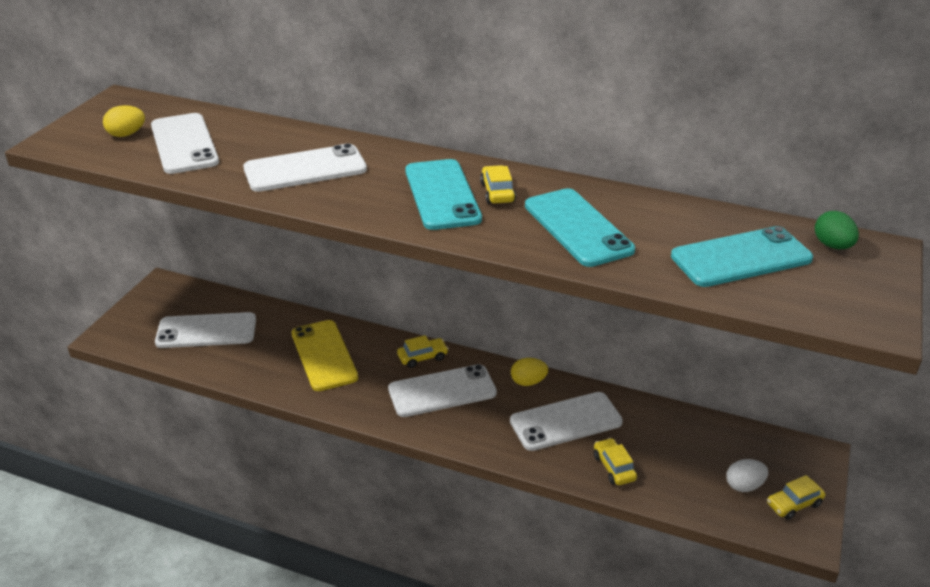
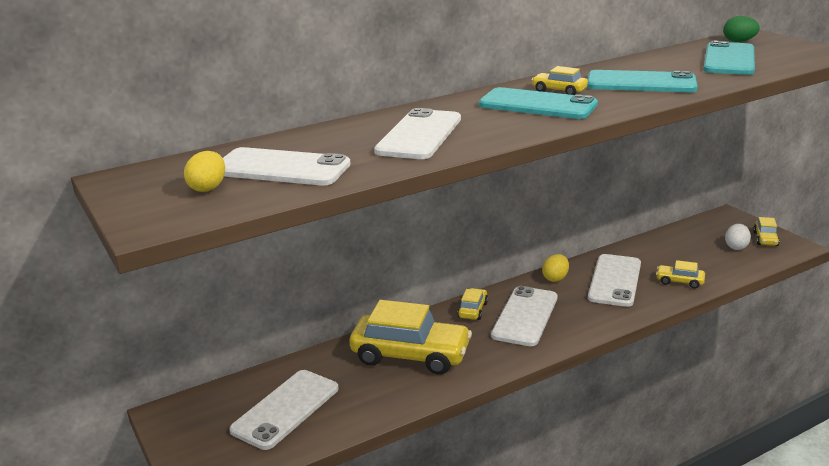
camera: 50 degrees left, 10 degrees down
(324, 355) = (410, 355): yellow phone -> yellow car

